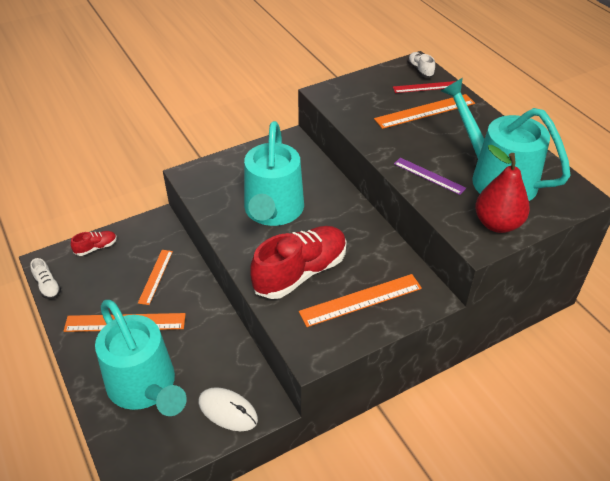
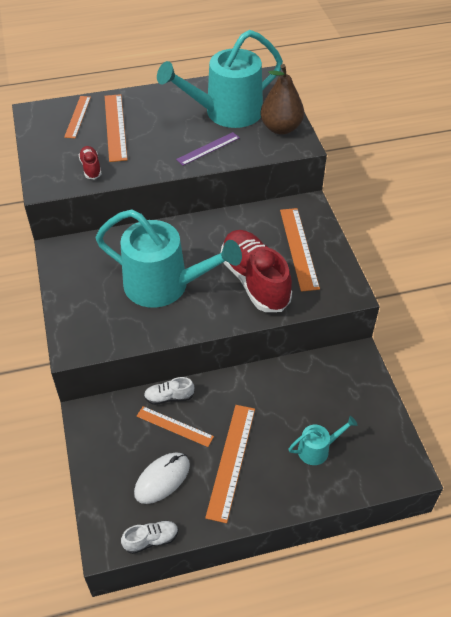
camera: 75 degrees left, 5 degrees up
(96, 247) = (106, 483): red shoe -> red shoe (91, 168)
(145, 387) = (317, 449): turquoise watering can -> turquoise watering can, size x0.45
(228, 411) = (357, 386): white mouse -> white mouse (162, 479)
(420, 70) = (48, 113): white shoe -> white shoe (169, 397)
(425, 87) = (78, 117): red ruler -> orange ruler
(497, 224) = (281, 128): red pear -> brown pear

